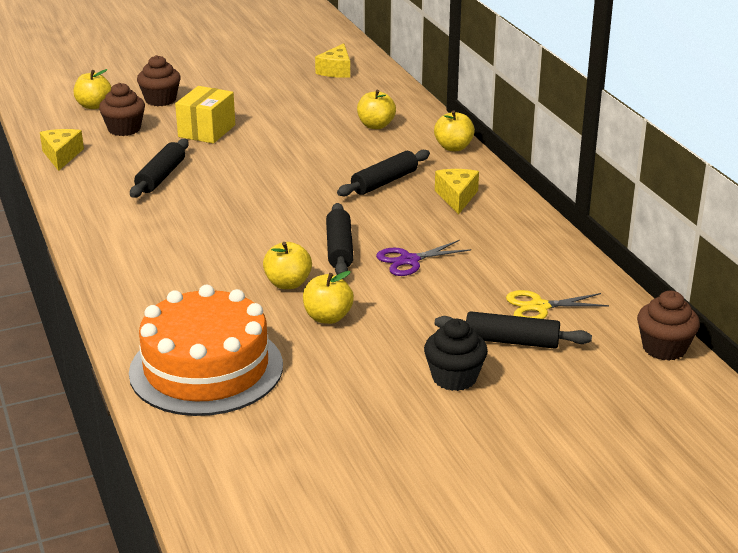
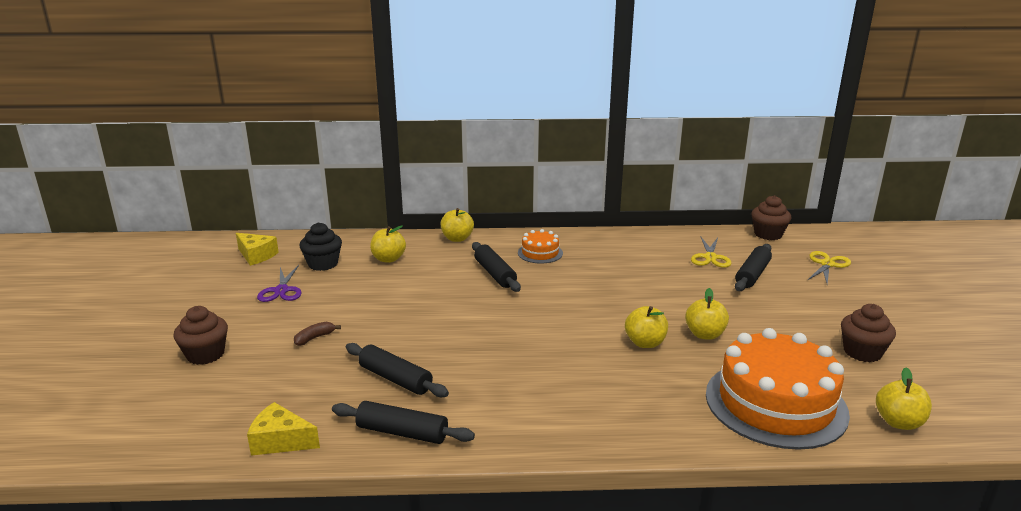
camera: 70 degrees left, 5 degrees down
(94, 106) = (165, 401): yellow apple -> yellow apple (898, 422)
(124, 129) = (255, 387): brown cupcake -> brown cupcake (862, 352)
(207, 131) = (314, 338): yellow box -> brown banana
(339, 249) = (596, 311): black rolling pin -> black rolling pin (402, 432)
(409, 260) = (628, 287): purple scissors -> purple scissors (281, 290)
(454, 378) = (797, 302): black cupcake -> black cupcake (323, 264)
(456, 197) = (540, 253): yellow cheese -> orange cake
(598, 402) = (827, 264): none -> yellow scissors

